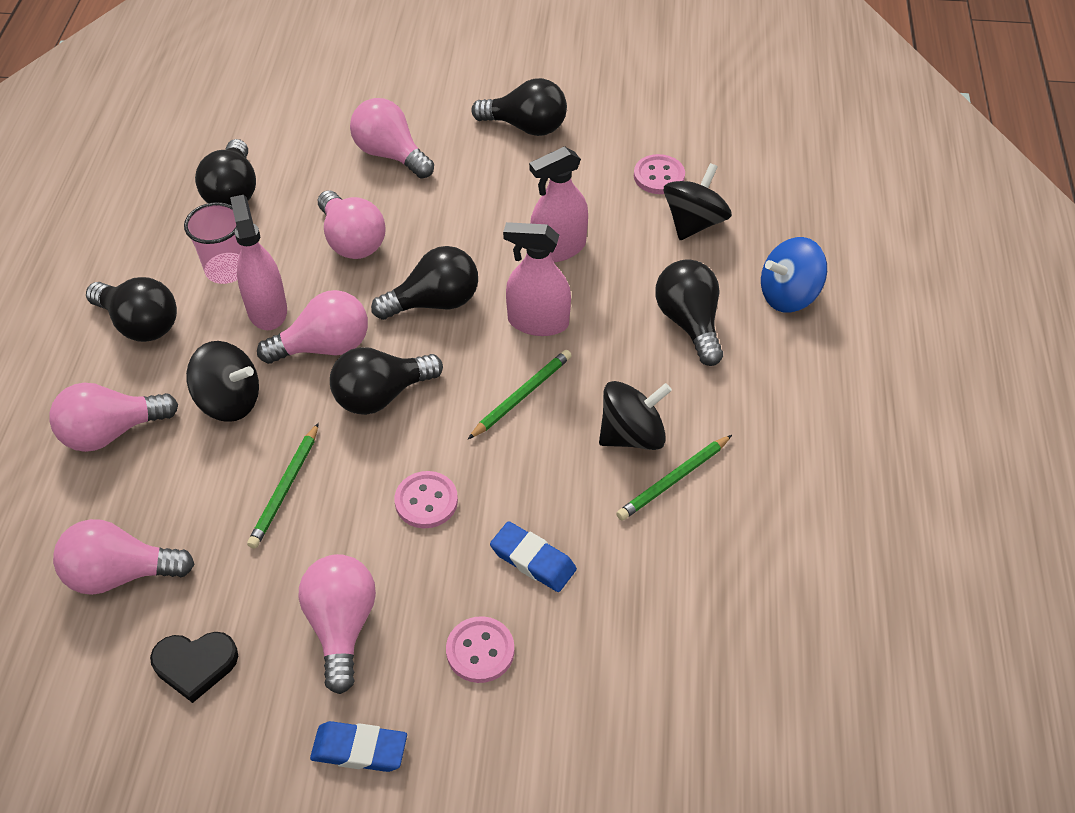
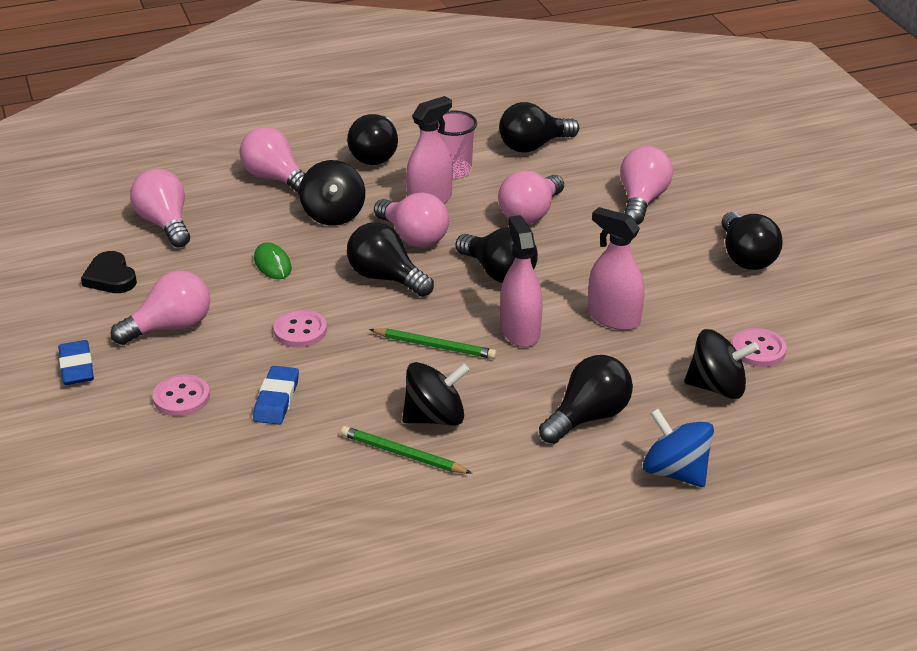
camera: 65 degrees right, 15 degrees down
(285, 488) = (272, 264): green pencil -> green mouse
(632, 435) = (435, 417): black spinning top -> black spinning top turned 60 degrees counterclockwise

